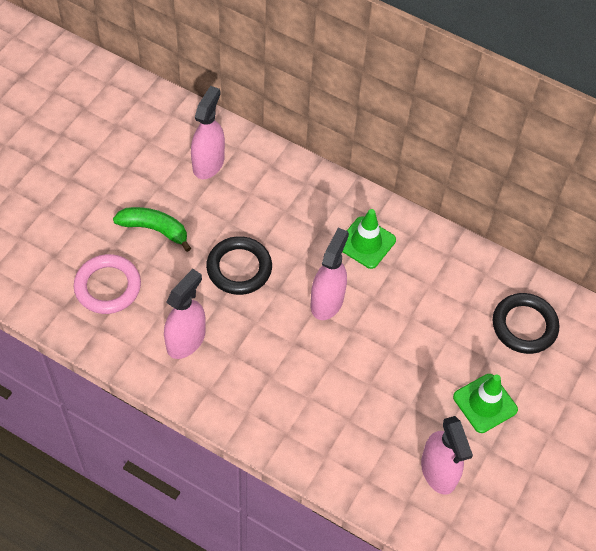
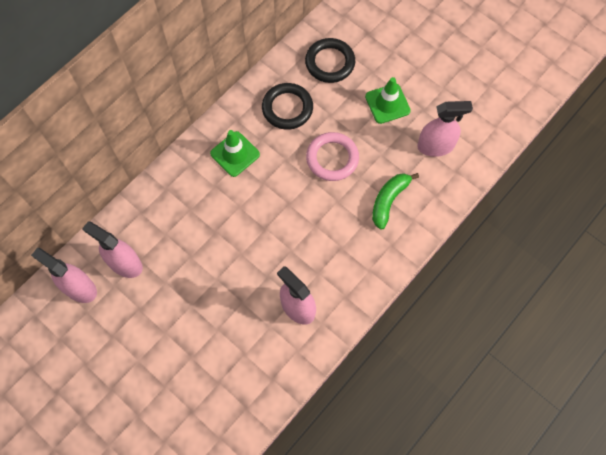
camera: 75 degrees left, 10 degrees up
(108, 287) = (233, 366): pink ring -> pink ring (332, 158)
(154, 229) = (184, 319): green banana -> green banana (389, 200)
(239, 268) = (238, 255): black ring -> black ring (287, 108)
(327, 301) = (282, 193): pink spray bottle -> pink spray bottle (79, 288)

